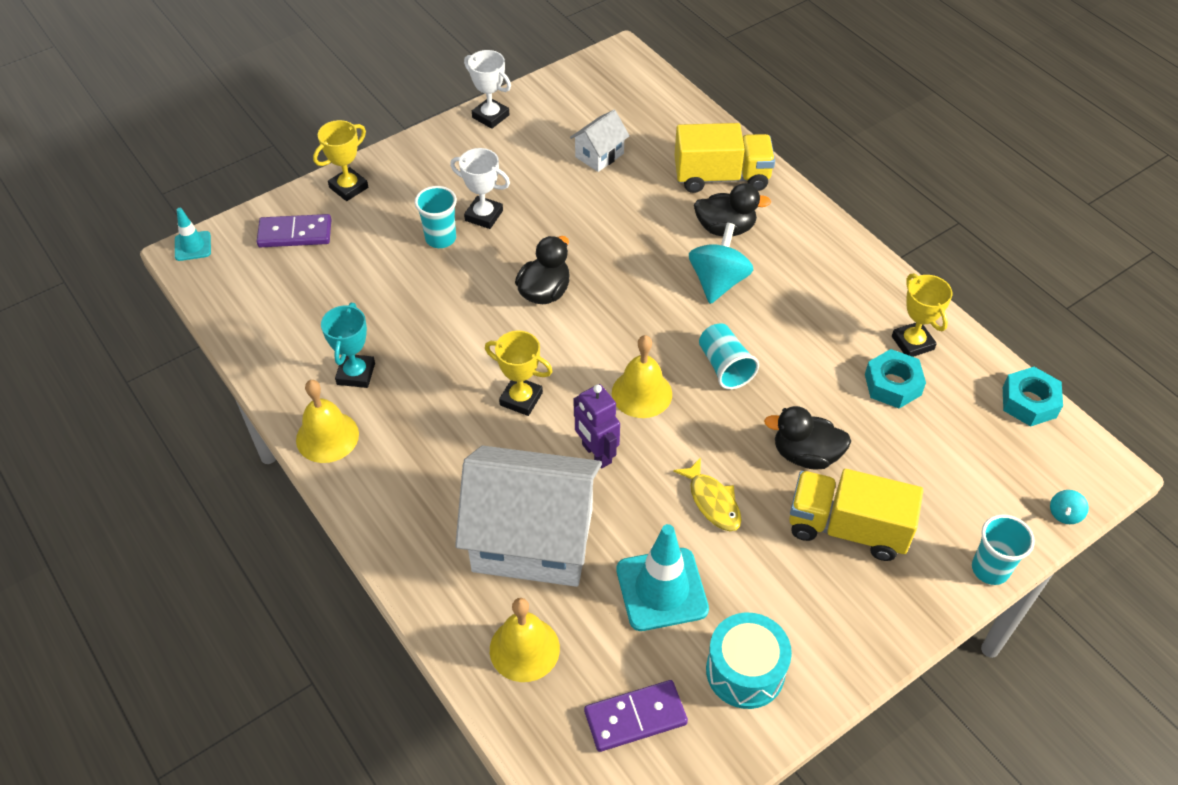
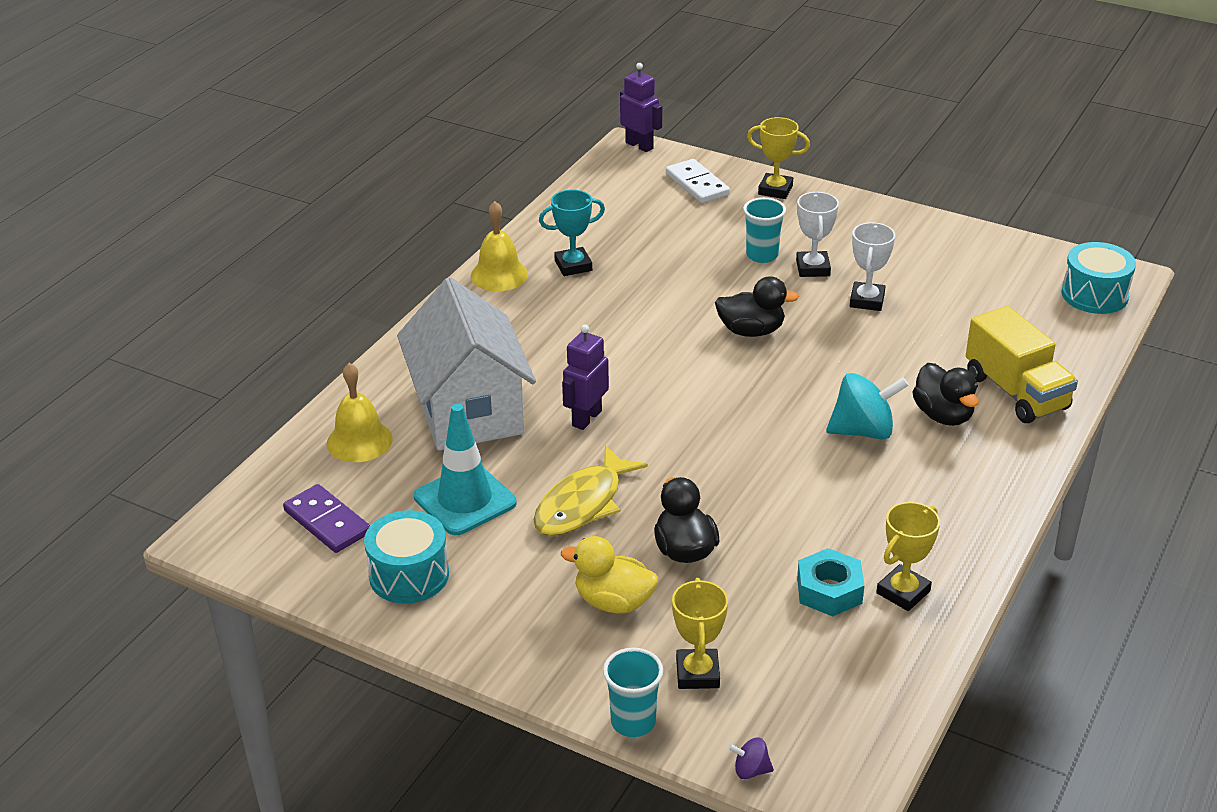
camera: 65 degrees right, 15 degrees down
(193, 246) = (639, 145): turquoise traffic cone -> purple robot
(295, 234) = (697, 184): purple domino -> white domino
(490, 116) = (945, 230): white trophy -> white trophy (867, 300)
(521, 399) = (615, 357): yellow trophy -> yellow trophy (697, 673)
(599, 155) = (962, 307): white house -> none
(632, 81) = (1094, 295): none -> turquoise drum
(641, 393) = (677, 424): yellow bell -> none
(712, 501) = (583, 504): yellow fish -> yellow fish, size x1.52
(725, 367) = (754, 466): turquoise cup -> none
(847, 528) = (613, 602): yellow truck -> yellow duck
(1029, 402) = (895, 708): turquoise nut -> none
(1064, 514) = (750, 770): turquoise spinning top -> purple spinning top

